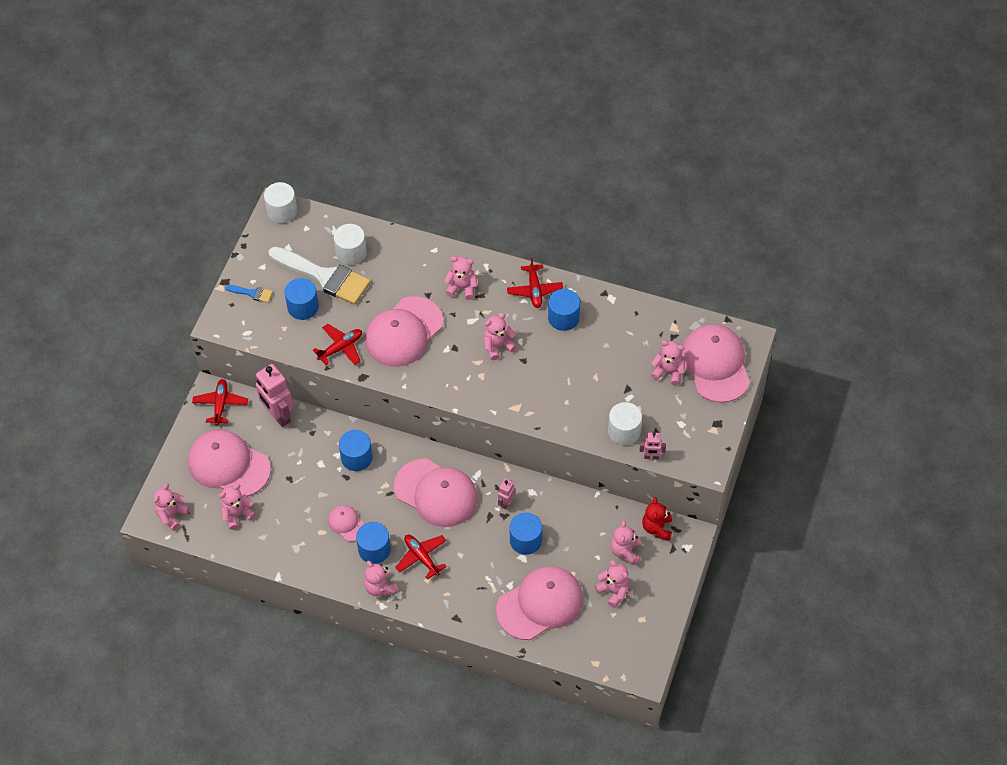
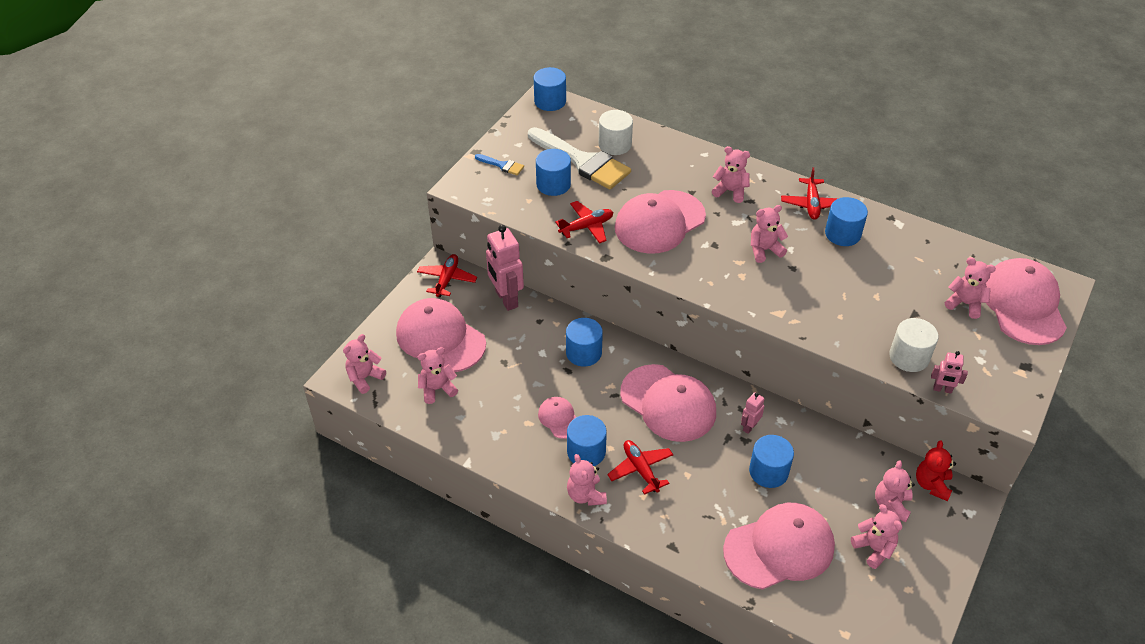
camera: 10 degrees right, 10 degrees down
(282, 211) = (550, 101): white cylinder -> blue cylinder

